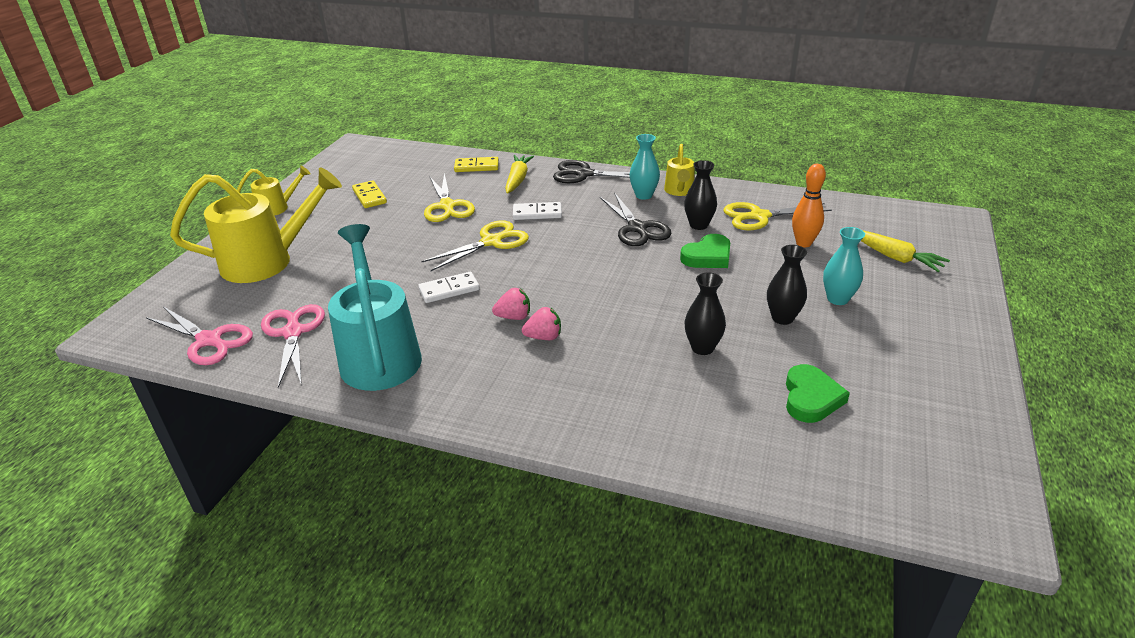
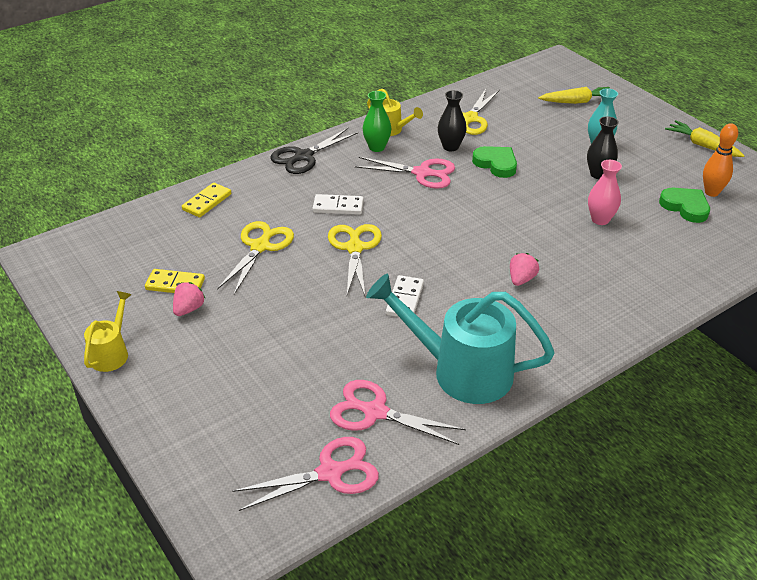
camera: 55 degrees left, 5 degrees up
(267, 261) = (222, 392): yellow watering can -> none
(447, 206) = (260, 247): yellow scissors -> yellow scissors turned 90 degrees counterclockwise
(514, 317) = (480, 282): pink strawberry -> pink strawberry (189, 309)
(518, 179) = (265, 191): yellow carrot -> yellow carrot (702, 145)
(537, 213) = (338, 207): white domino -> white domino turned 60 degrees clockwise
(637, 228) = (422, 173): black scissors -> pink scissors
(643, 195) = (377, 147): turquoise vase -> green vase
(702, 348) = (600, 219): black vase -> pink vase
(707, 256) = (496, 164): green heart -> green heart turned 45 degrees counterclockwise
(803, 243) = (523, 122): orange bowling pin -> orange bowling pin (711, 192)

